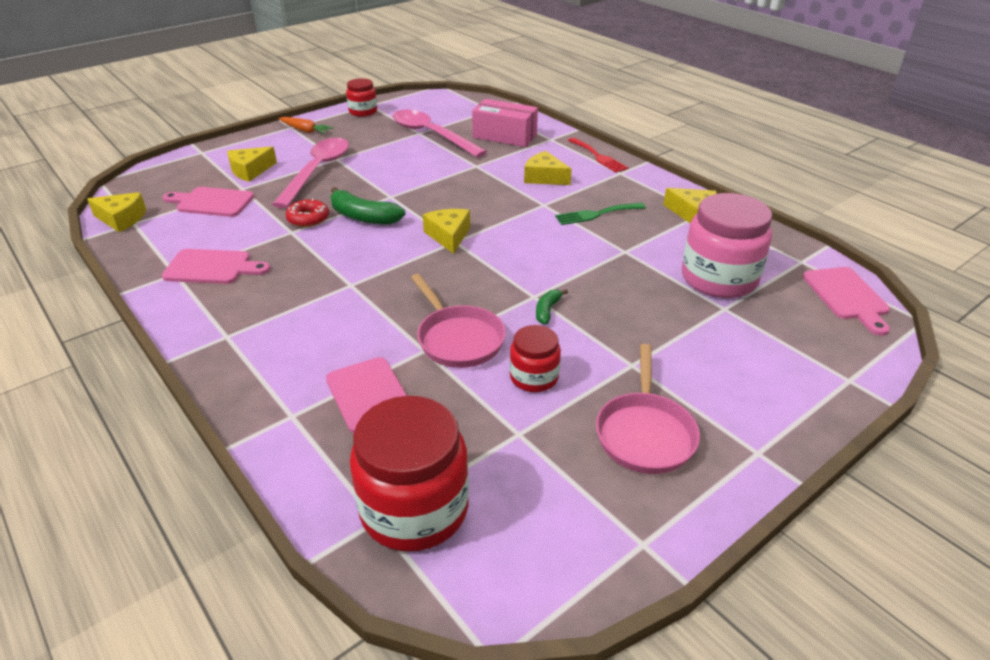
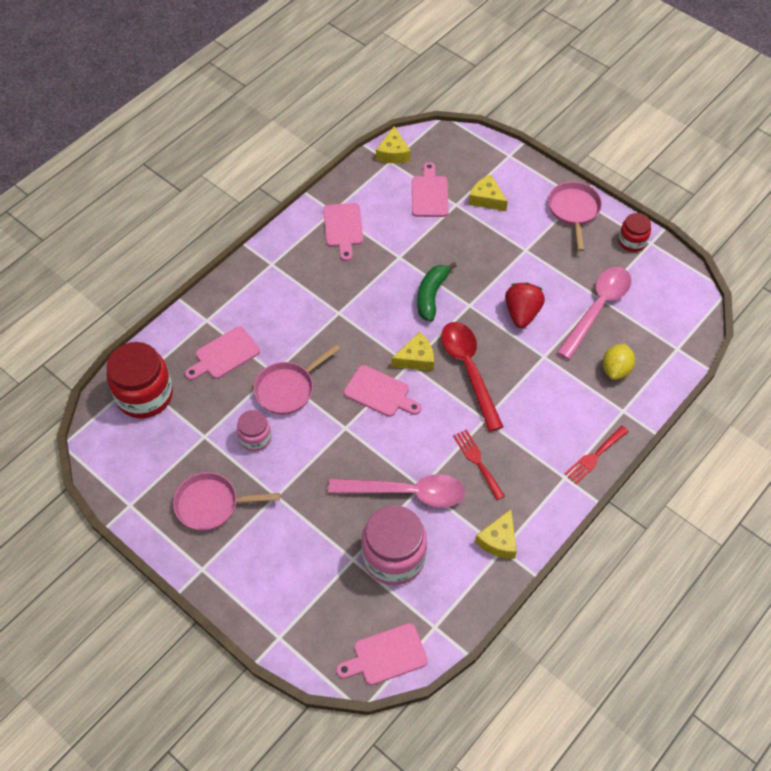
camera: 80 degrees right, 20 degrees up
(305, 131) = (574, 211): orange carrot -> pink pan
(308, 219) = (420, 261): red donut -> none
(317, 171) = (498, 243): pink spoon -> pink spoon (406, 493)
(417, 170) = (522, 313): none -> red strawberry
(477, 206) = (469, 370): none -> red spoon
(489, 265) = (380, 393): none -> pink cutting board
(504, 136) = (616, 369): pink box -> yellow lemon
(534, 377) = (255, 438): red jar -> pink jar
(544, 177) = (536, 414): yellow cheese -> none
(547, 310) = (329, 438): green banana -> none
(596, 214) = (477, 461): green fork -> red fork

